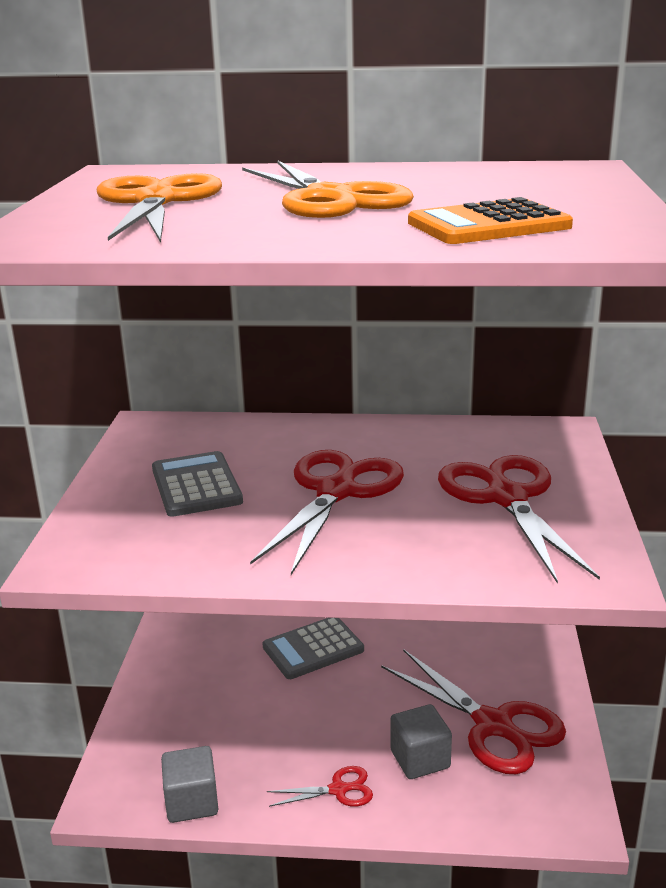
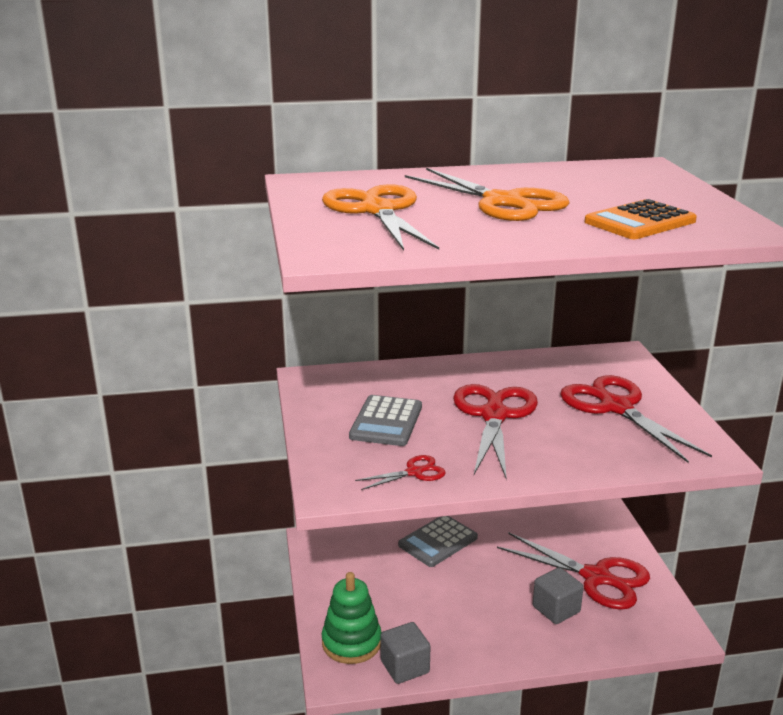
camera: 15 degrees left, 0 degrees up
(145, 759) = (351, 642): none -> green stacking toy
(196, 485) = (386, 422): grey calculator -> grey calculator turned 135 degrees counterclockwise
(339, 789) = (509, 640): red scissors -> red scissors (415, 472)

